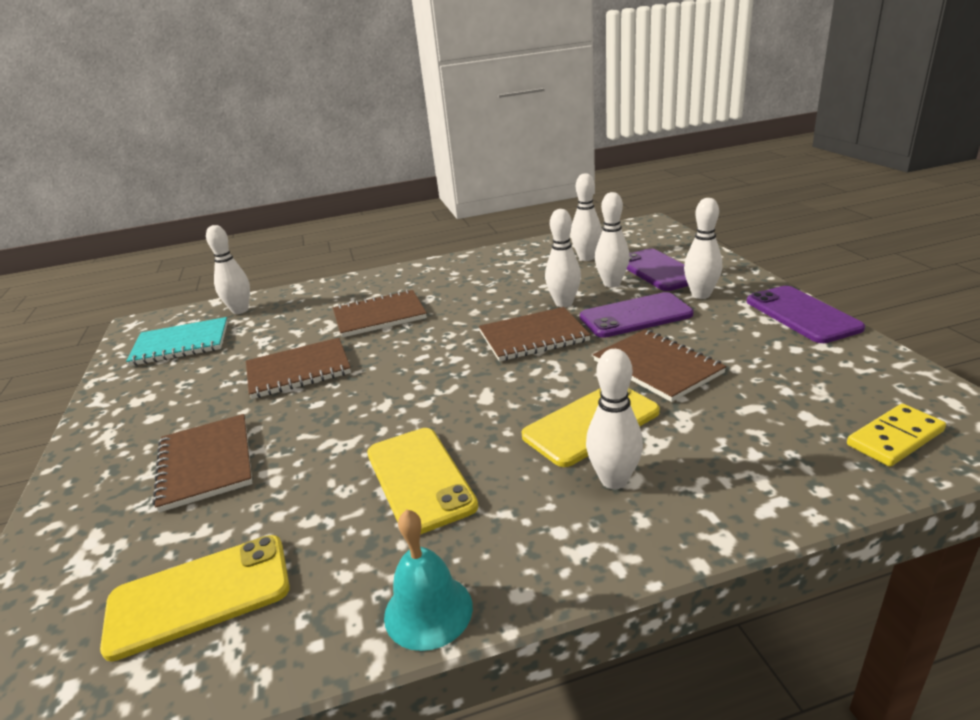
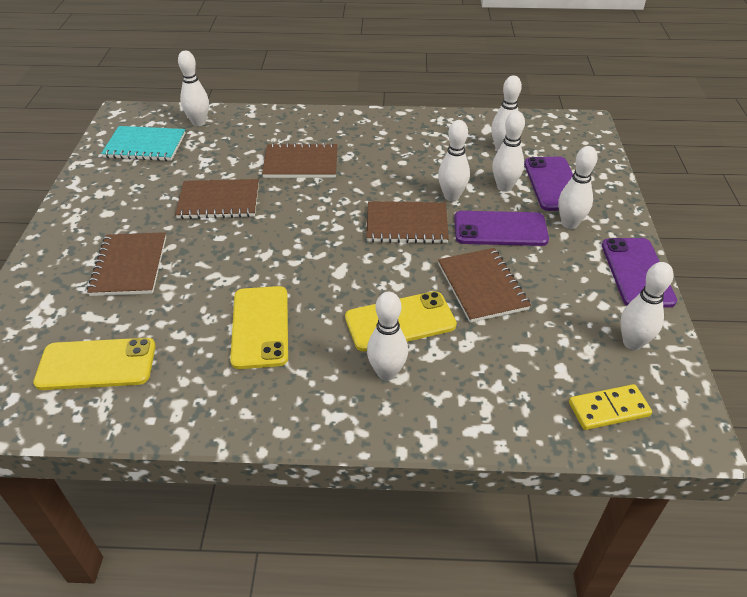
camera: 15 degrees right, 15 degrees up
(428, 611) = (221, 422): turquoise bell -> none
(856, 371) = (632, 343): none -> white bowling pin

